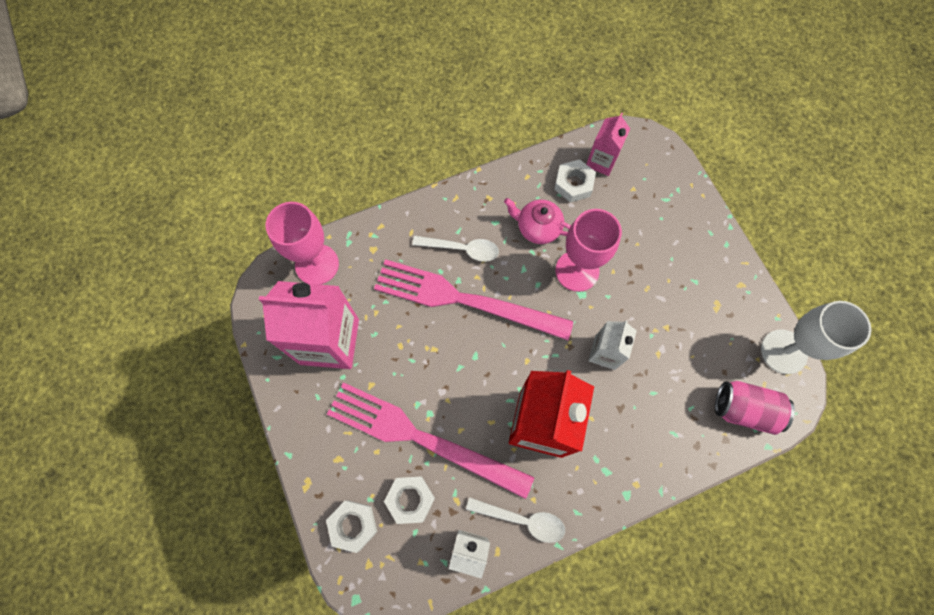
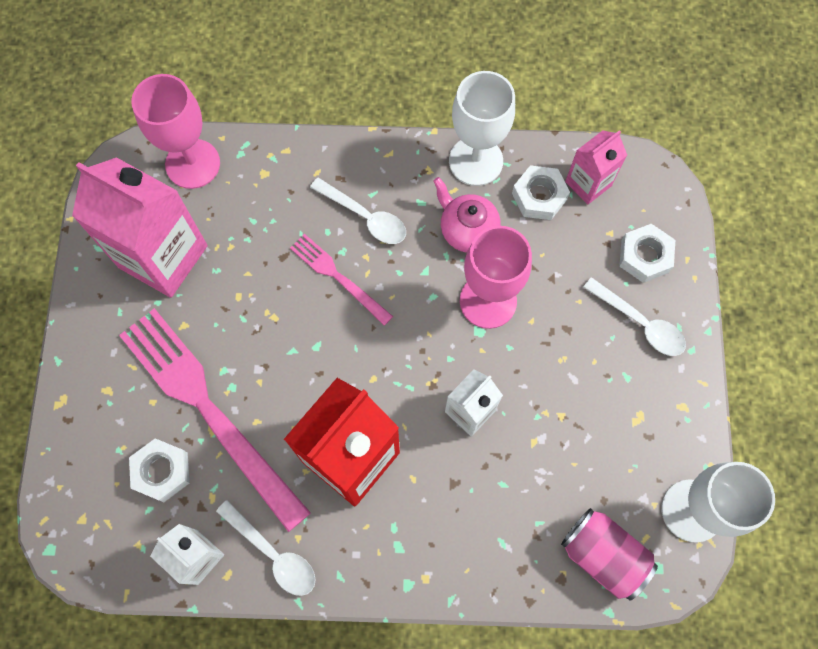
camera: 25 degrees right, 0 degrees up
(353, 525) = (87, 469): white nut -> white nut (644, 256)
(465, 300) = (338, 277): pink fork -> pink fork, size x0.50
(518, 178) = (475, 161): none -> white goblet
(684, 241) = (640, 323): none -> white spoon

